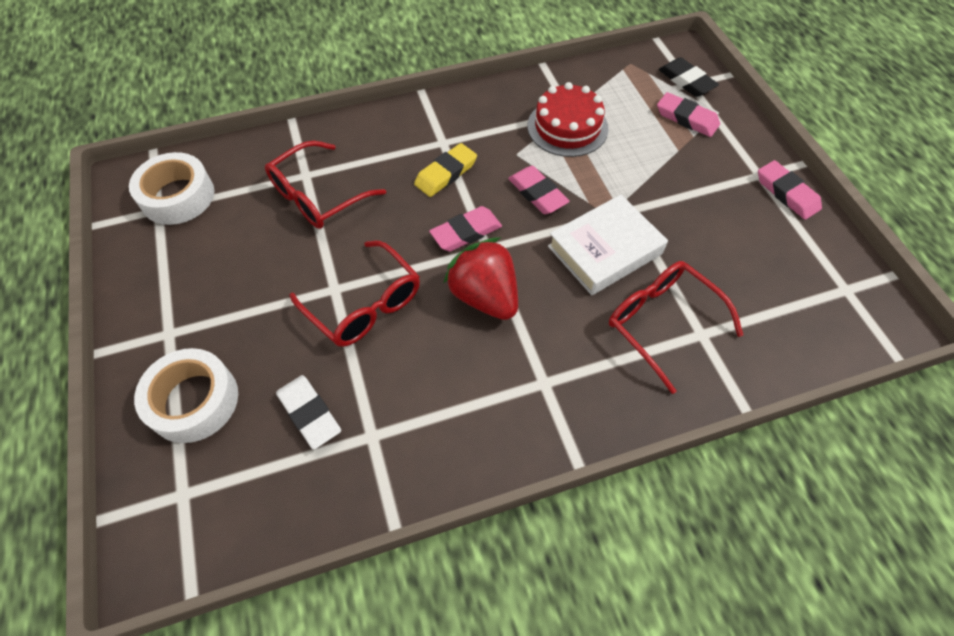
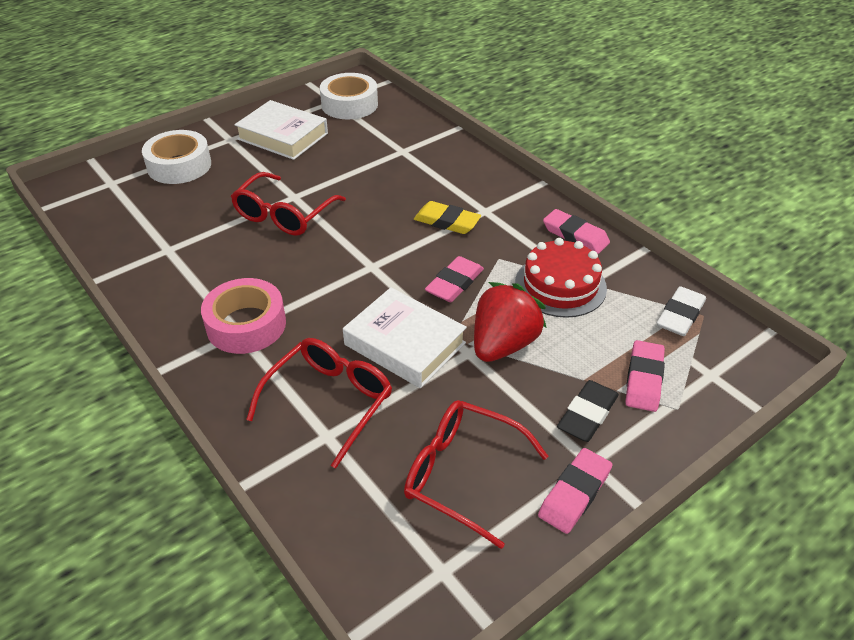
camera: 70 degrees right, 15 degrees down
(201, 275) = (283, 136): none -> white book
(309, 413) = (180, 216): white eraser -> white eraser (680, 315)
(317, 196) = (382, 163): red glasses -> red glasses (462, 474)
(466, 232) = (383, 249): pink eraser -> pink eraser (575, 235)
(484, 296) = (317, 276): red strawberry -> red strawberry (503, 344)
(536, 373) = (246, 325): none -> pink tape
(686, 81) = (712, 370): black eraser -> black eraser (587, 414)

